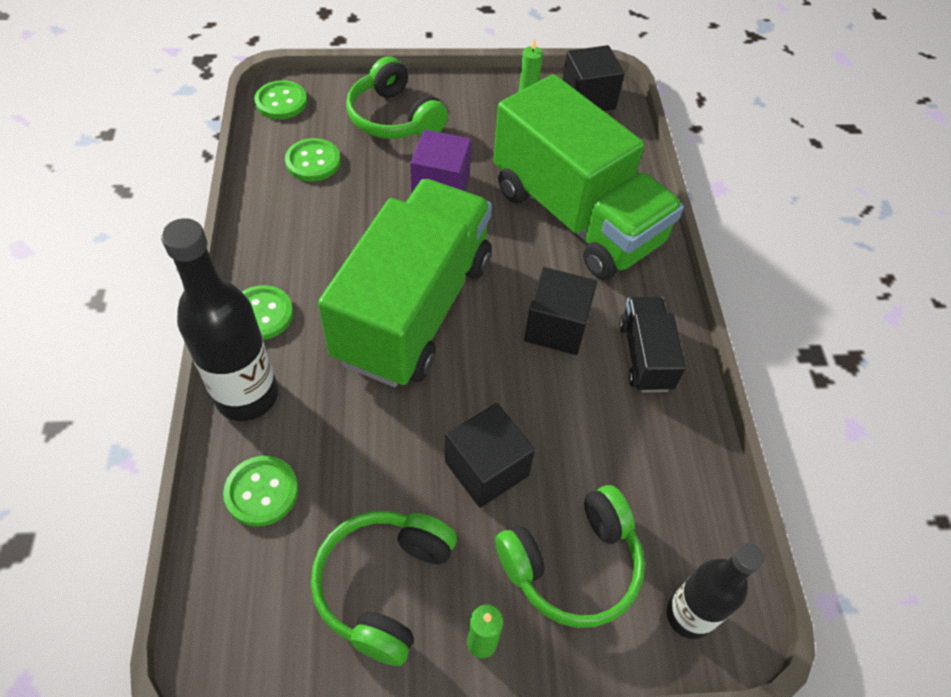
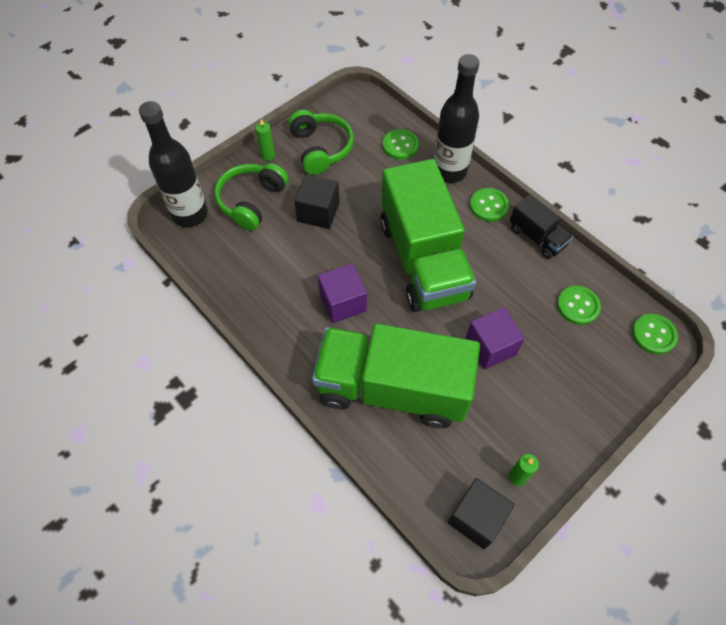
camera: 145 degrees right, 5 degrees up
(394, 118) = (577, 379): green headphones -> none
(556, 327) = (343, 302): black cube -> purple cube
(645, 356) = (283, 319): black truck -> black truck (536, 237)
(688, 615) = (190, 214): black bottle -> black bottle, size x1.52

